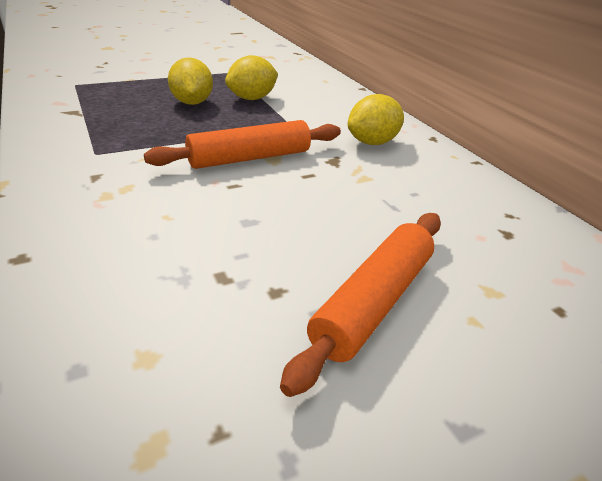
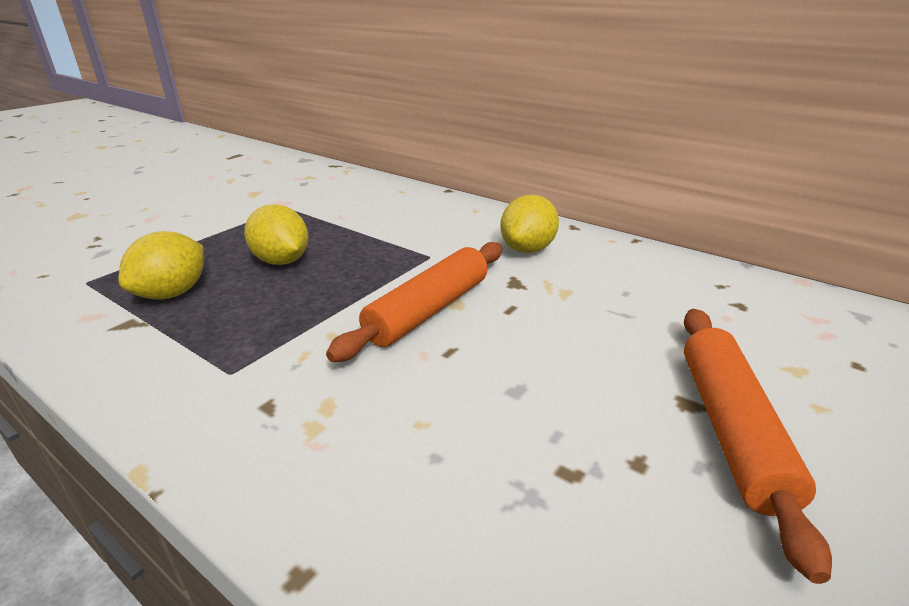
camera: 25 degrees left, 5 degrees down
(252, 98) = (347, 235): yellow lemon -> yellow lemon (172, 293)

